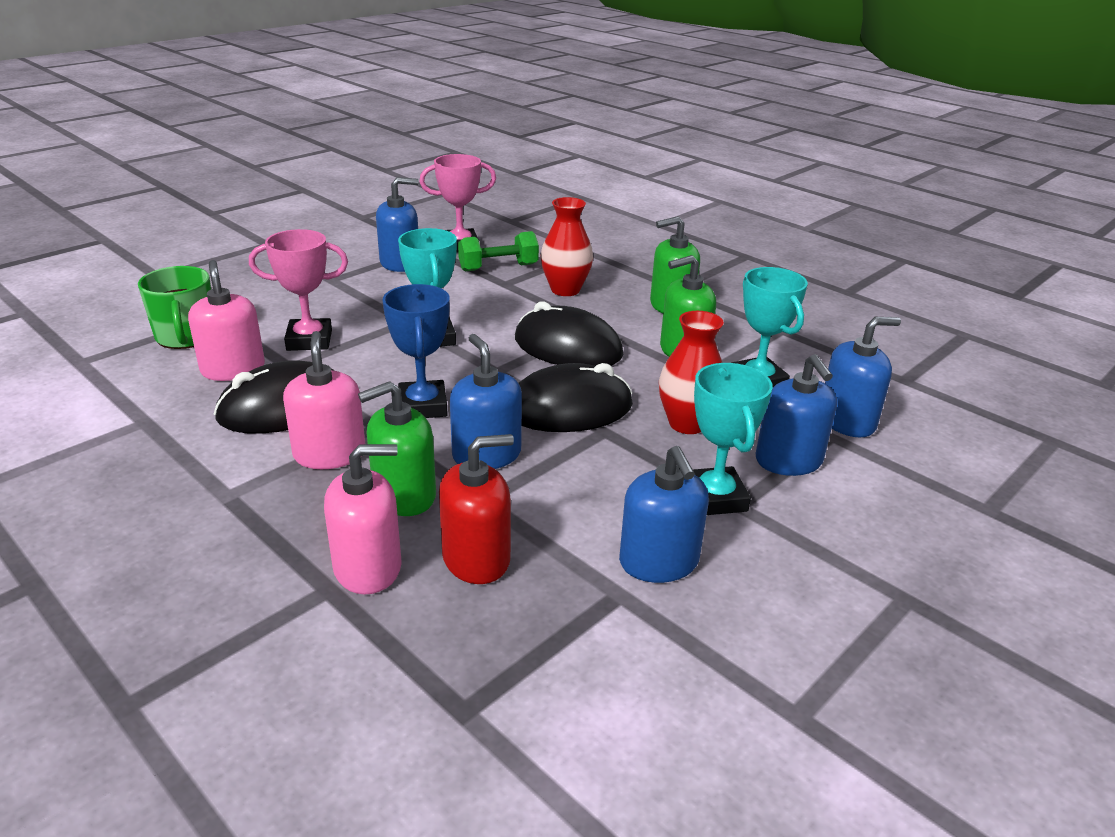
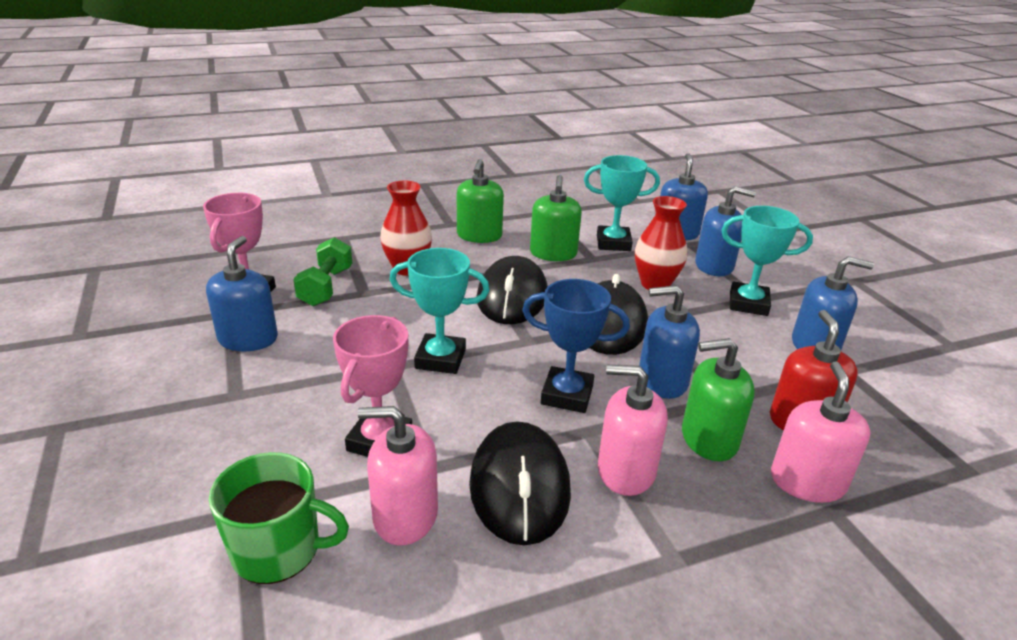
camera: 65 degrees left, 0 degrees up
(404, 495) = (708, 439): green soap dispenser -> green soap dispenser turned 90 degrees clockwise
(568, 347) = (512, 297): black mouse -> black mouse turned 45 degrees counterclockwise

